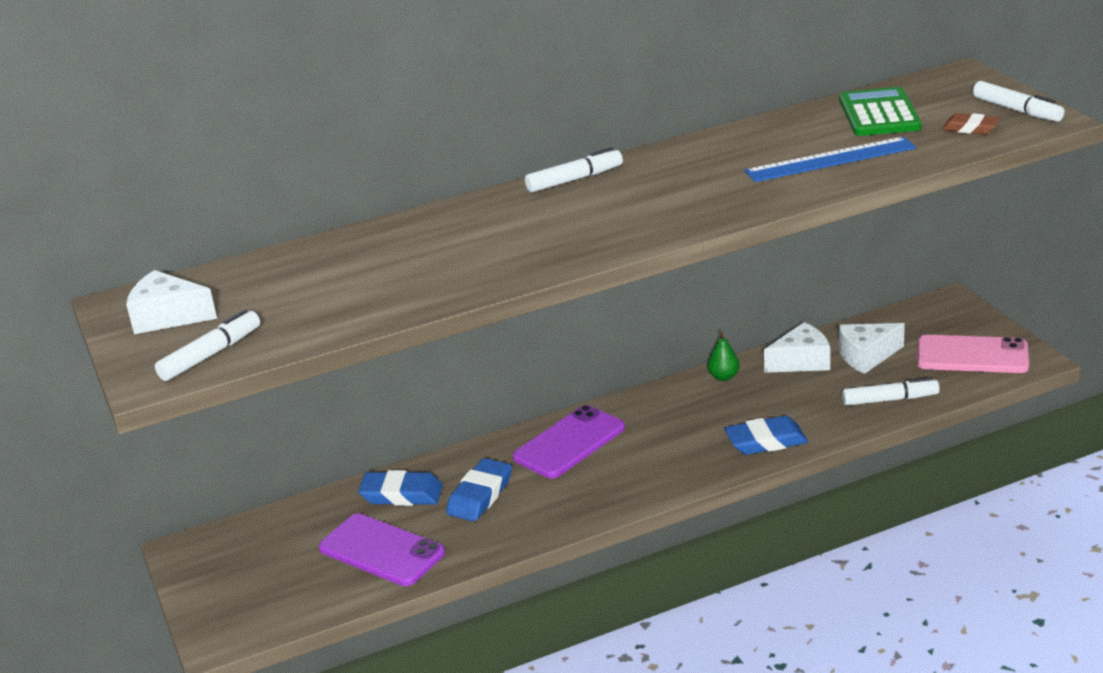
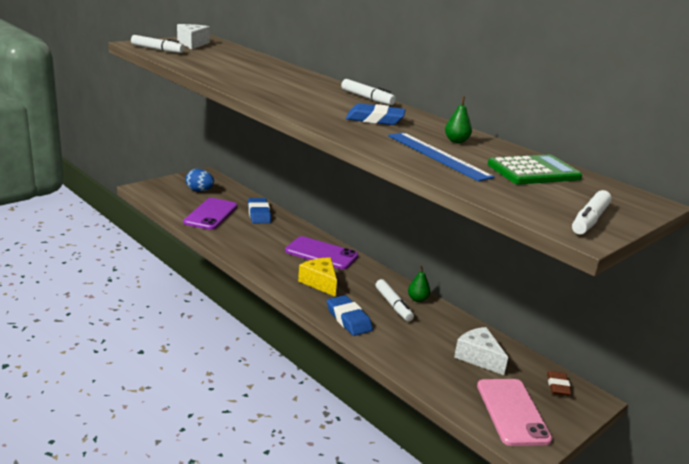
camera: 65 degrees right, 5 degrees down
(266, 561) = (199, 191): none -> blue egg
(480, 495) = (263, 233): blue eraser -> blue eraser (375, 119)
(660, 454) = (320, 282): none -> yellow cheese
(773, 141) = (456, 141): none -> green pear
(801, 361) = (454, 329): white cheese -> none
(890, 399) = (424, 370): white marker -> white marker (393, 305)
(970, 128) = (533, 201): brown eraser -> brown eraser (558, 386)

